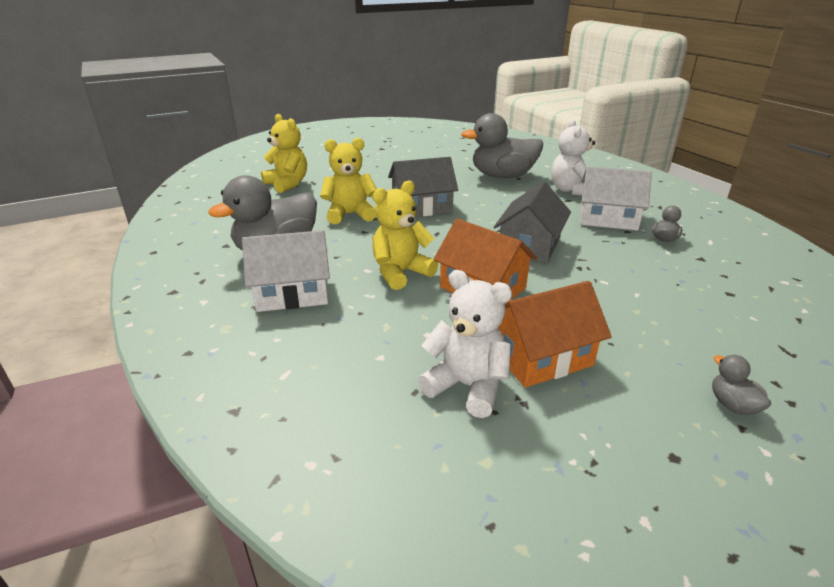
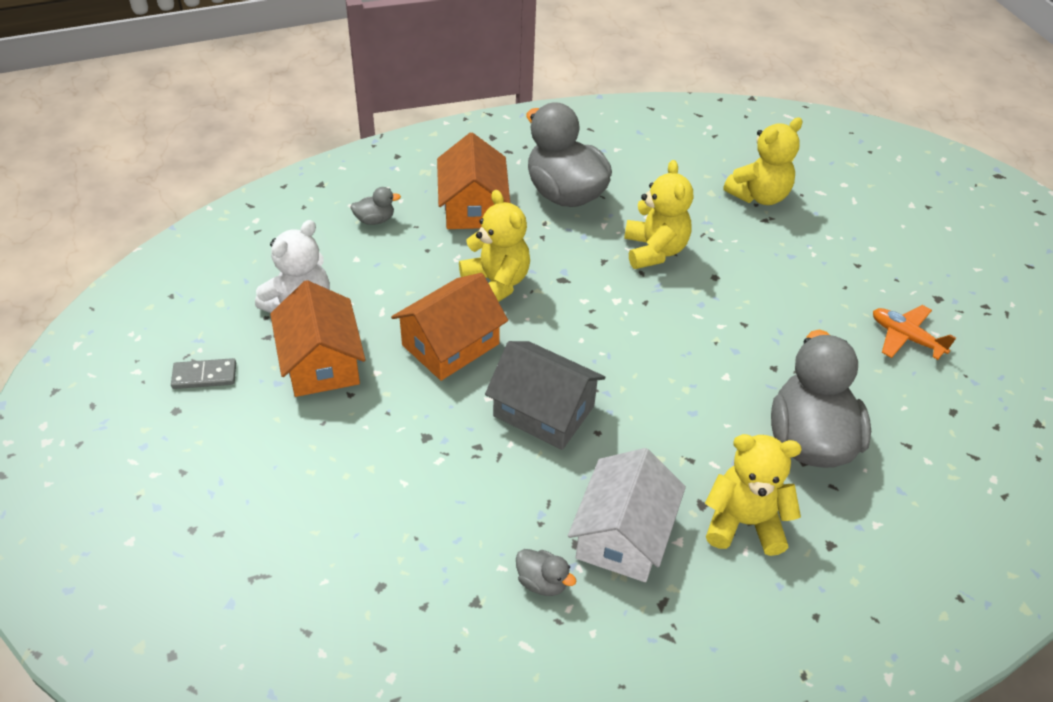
camera: 95 degrees right, 15 degrees up
(292, 293) = (473, 207): white house -> orange house
(415, 155) = (906, 338): none -> orange plane
(422, 207) = (676, 321): grey house -> none
(571, 190) = (744, 522): white teddy bear -> yellow teddy bear
(610, 444) = (204, 376): none -> grey domino
(732, 405) = (208, 479): grey duck -> grey duck (375, 220)

